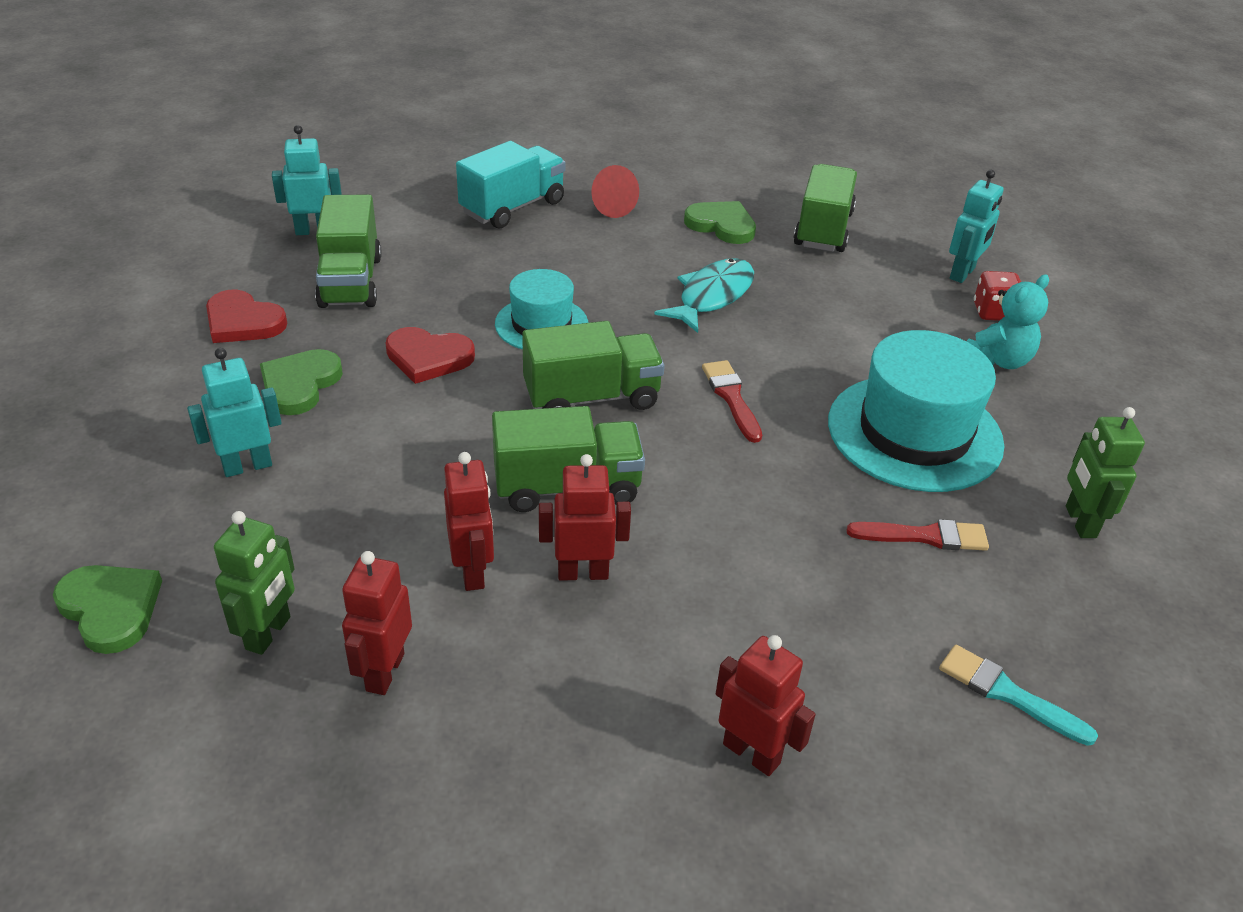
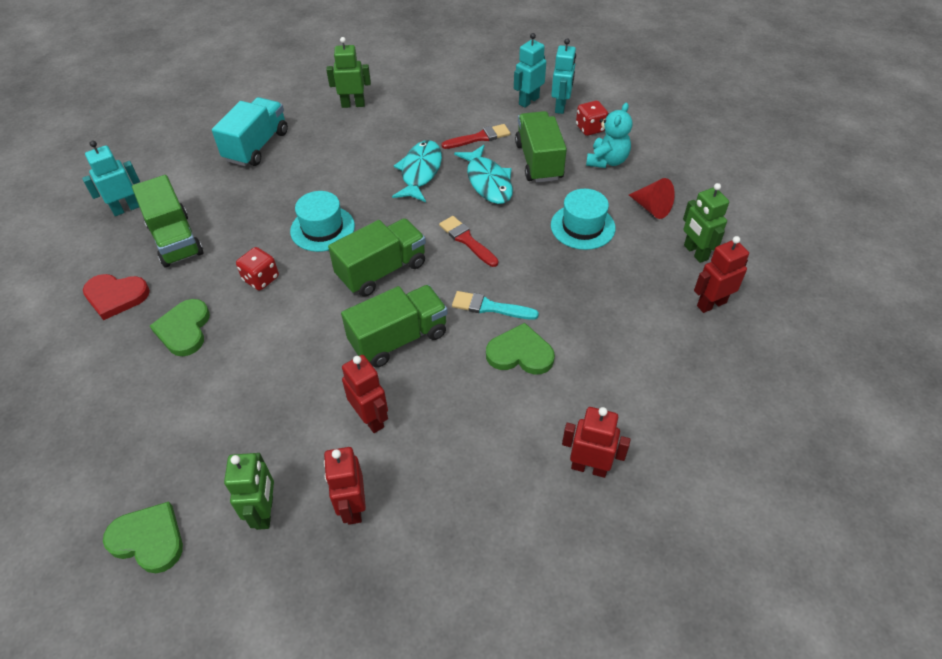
camera: 20 degrees left, 10 degrees up
(247, 466) = (182, 402): turquoise robot -> turquoise robot (528, 101)
(428, 357) = (261, 279): red heart -> red dice
(583, 573) = (438, 393): red robot -> red robot (711, 304)
(610, 207) = (322, 125): red cone -> red cone (652, 208)
(665, 194) = (353, 104): none -> green robot
(721, 225) = (400, 117): green heart -> green heart (520, 353)
(802, 335) = (488, 182): none -> turquoise fish
(823, 229) = (464, 101): green truck -> green truck (538, 161)
(914, 432) = (582, 226): turquoise hat -> turquoise hat, size x0.59
(925, 536) = (619, 293): red brush -> red brush (479, 137)
(1007, 693) = (704, 374): turquoise brush -> turquoise brush (489, 307)

